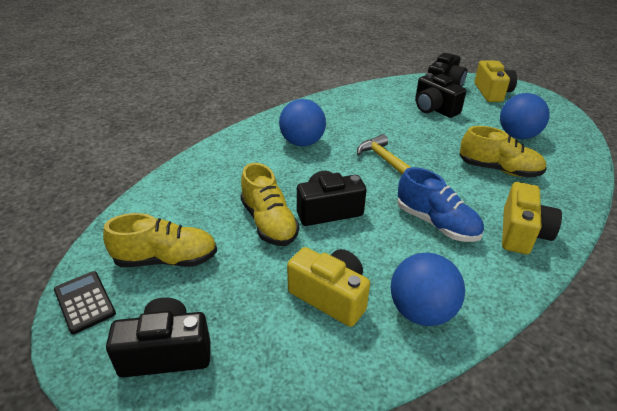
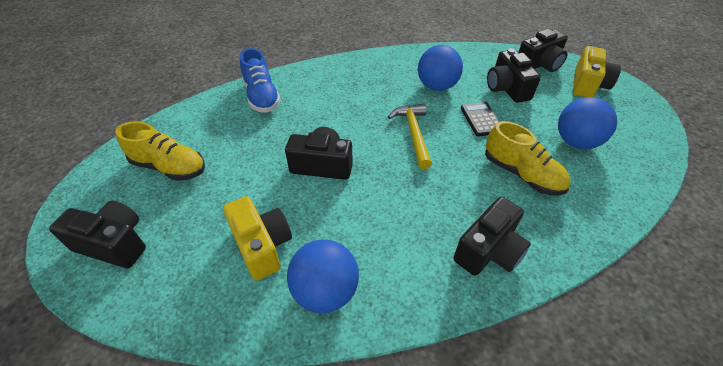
camera: 25 degrees right, 10 degrees up
(84, 302) = (94, 182): black calculator -> black calculator (481, 119)
(269, 222) = (266, 160): yellow shoe -> none
(302, 143) = (351, 92): blue ball -> blue ball (436, 86)
(436, 223) = (409, 210): blue shoe -> blue shoe (262, 96)
(522, 233) = (489, 250): yellow camera -> black camera

